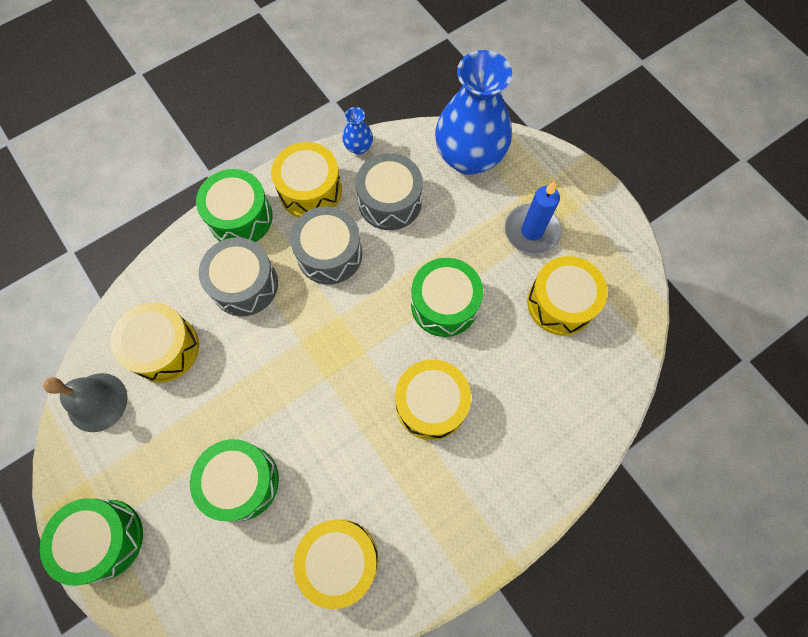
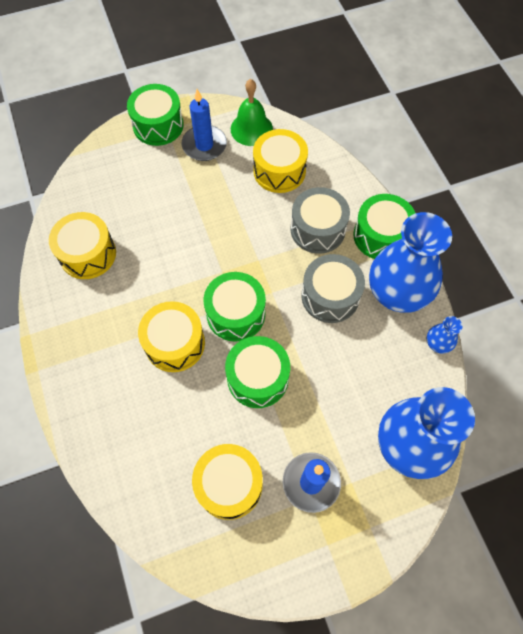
camera: 105 degrees right, 5 degrees down
(97, 402) = (251, 129): grey bell -> green bell
(133, 459) = (204, 145): none -> blue candle
(241, 482) = (164, 204): green drum -> green drum (236, 314)
(310, 191) = (397, 293): yellow drum -> blue vase
(390, 202) = (372, 357): grey drum -> none

